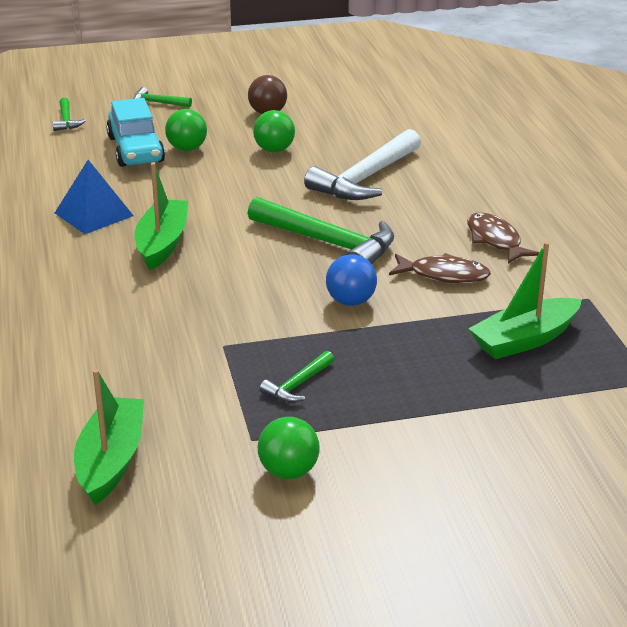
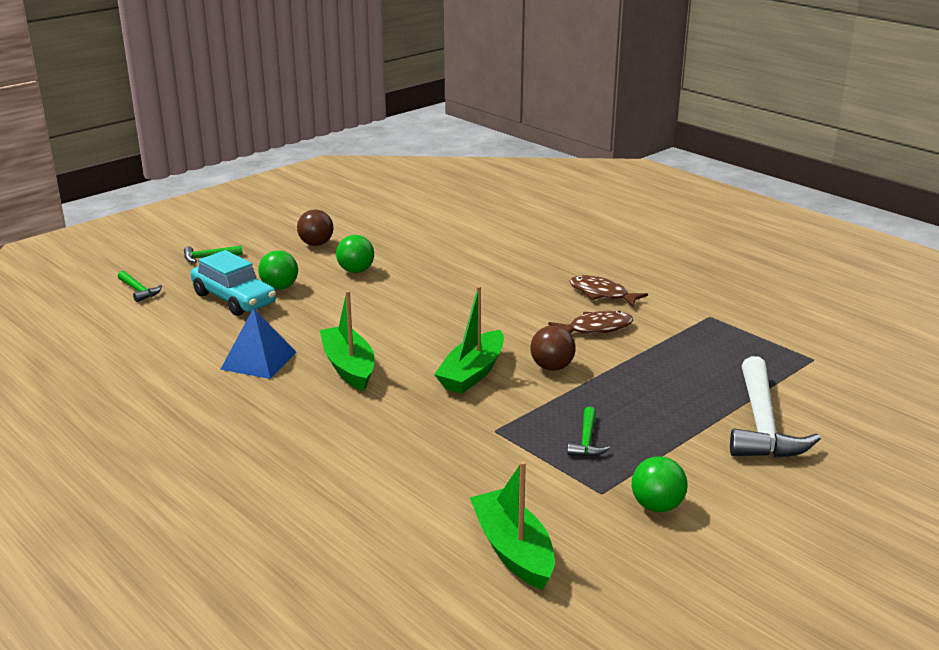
camera: 30 degrees left, 5 degrees down
(328, 243) = (483, 329): green hammer -> none
(350, 301) = (552, 367): blue ball -> brown ball
(365, 178) = (455, 274): white hammer -> white hammer (762, 424)
(524, 340) = (703, 357): green boat -> green boat (472, 373)

